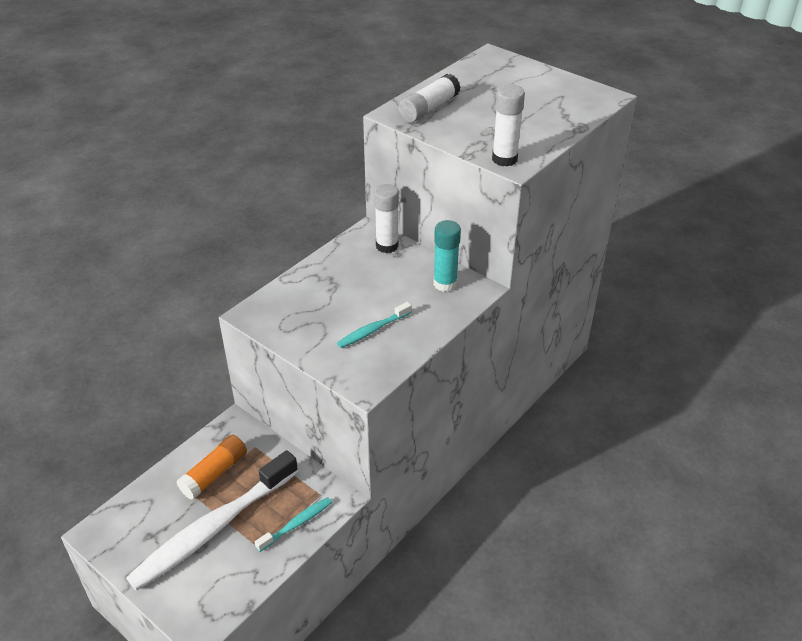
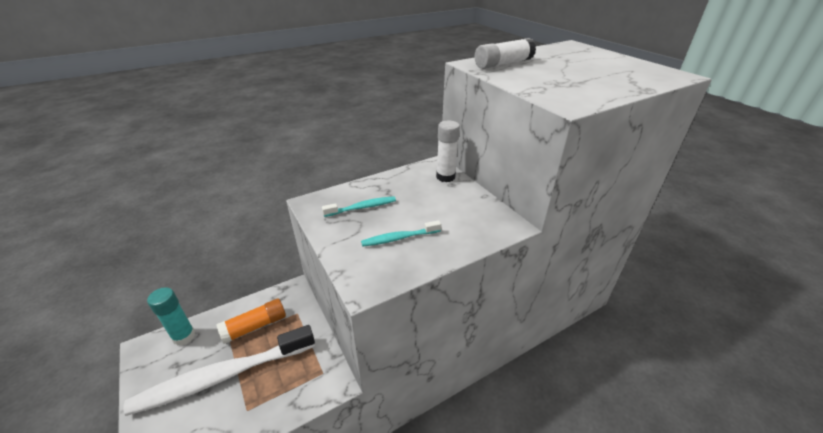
camera: 20 degrees right, 5 degrees down
(296, 524) = (288, 396): turquoise toothbrush -> turquoise toothbrush (362, 207)
(445, 284) = (482, 214): turquoise glue stick -> turquoise glue stick (184, 336)
(504, 159) = (560, 100): white glue stick -> none

